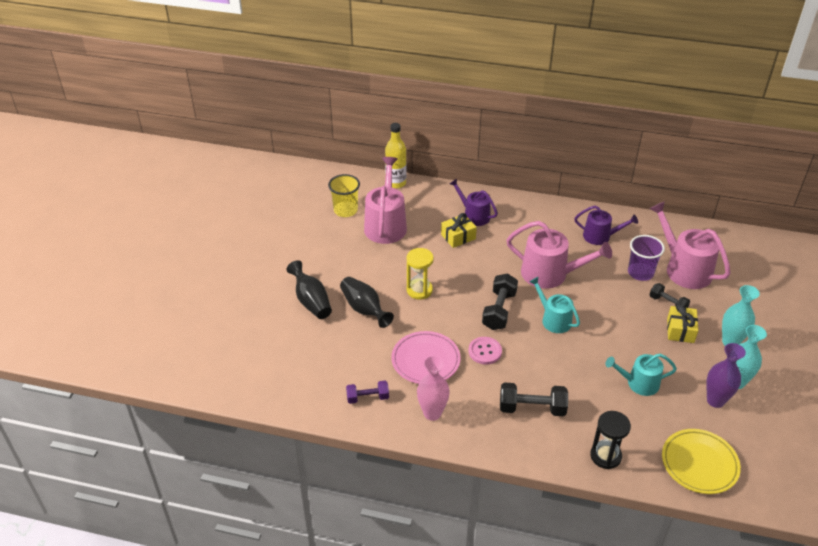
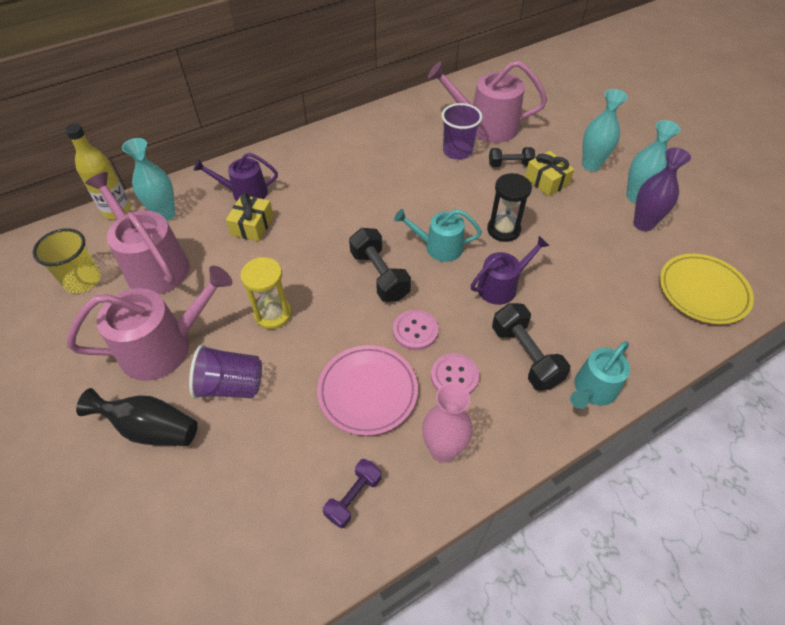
camera: 45 degrees left, 10 degrees up
(364, 309) = (231, 385): black vase -> purple cup
(418, 201) = (165, 214): none -> turquoise vase
(479, 387) = (454, 376): none -> pink button
(532, 408) = (525, 356): black dumbbell -> black dumbbell turned 75 degrees counterclockwise
(550, 274) = (384, 204): pink watering can -> pink watering can (164, 346)
(600, 236) = (387, 140): purple watering can -> purple watering can (501, 286)
(605, 456) = (637, 349): black hourglass -> black hourglass (503, 230)
(639, 383) = (576, 254): turquoise watering can -> turquoise watering can (593, 390)

